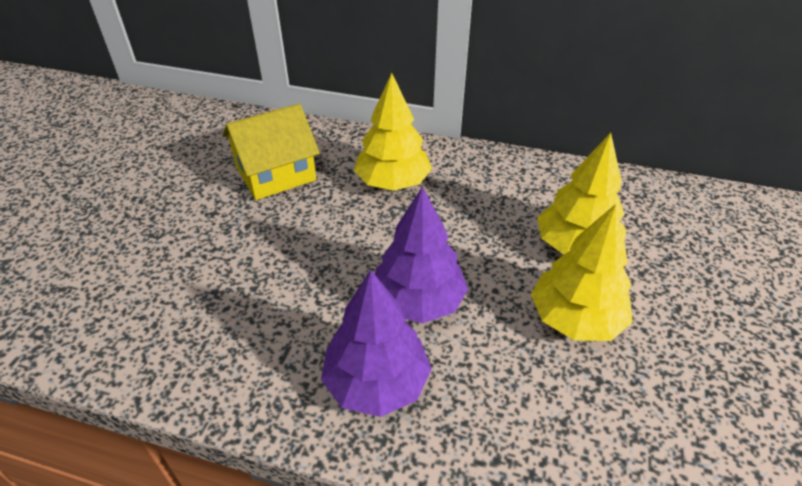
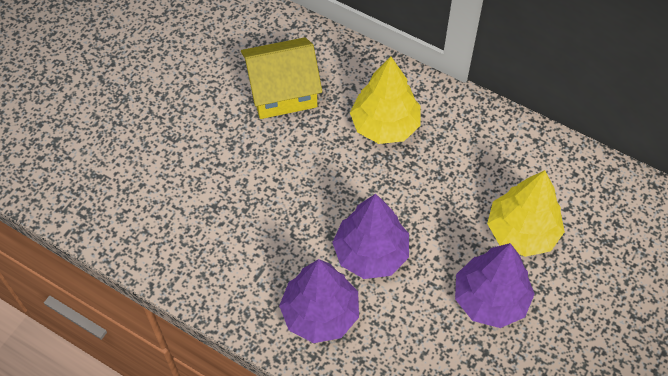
camera: 15 degrees right, 15 degrees up
(575, 319) = (490, 299): yellow tree -> purple tree

